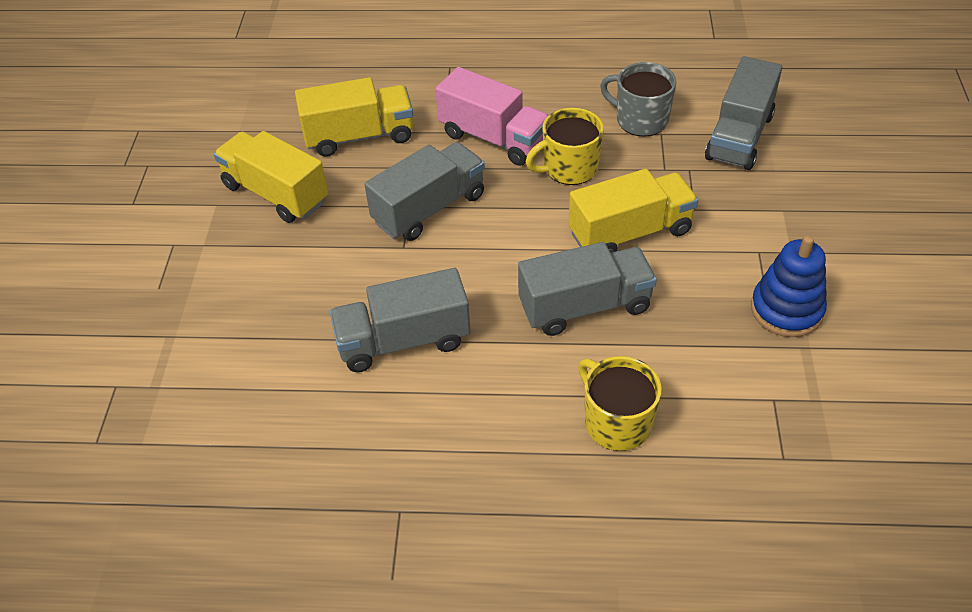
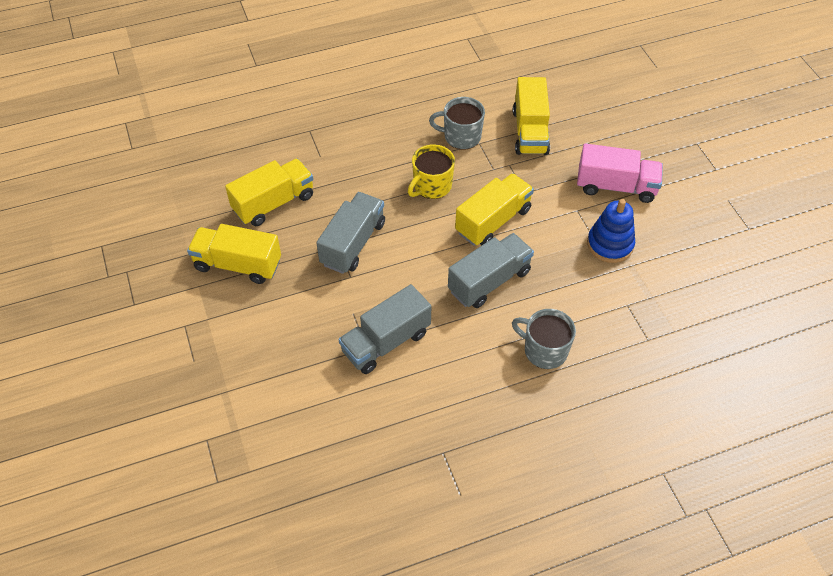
camera: 25 degrees left, 5 degrees up
(494, 138) = (370, 178): pink truck -> pink truck (616, 186)
(616, 422) = (544, 350): yellow mug -> grey mug
(739, 137) = (530, 132): grey truck -> yellow truck

